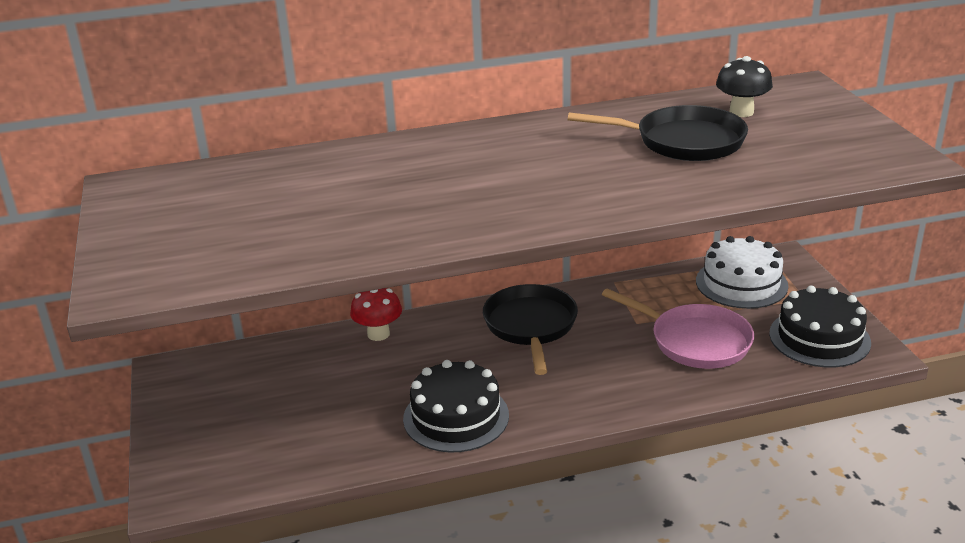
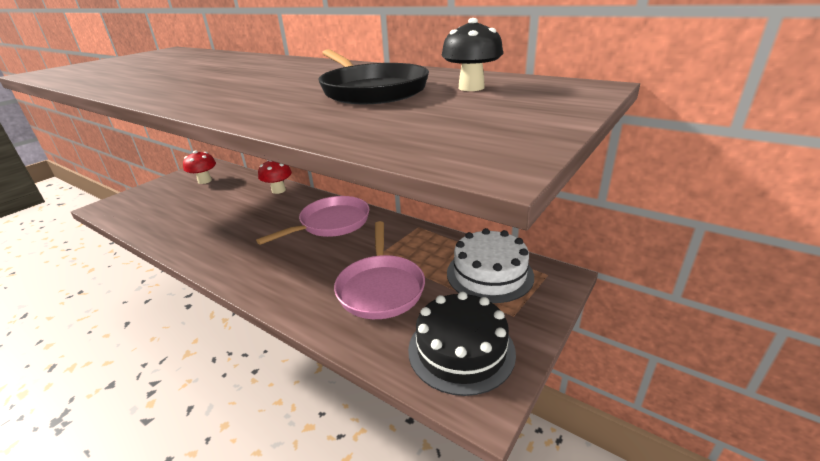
camera: 50 degrees right, 0 degrees up
(233, 384) = (205, 181): none -> red mushroom
(456, 417) = (212, 242): black cake -> none
(531, 327) = (331, 223): black pan -> pink pan

